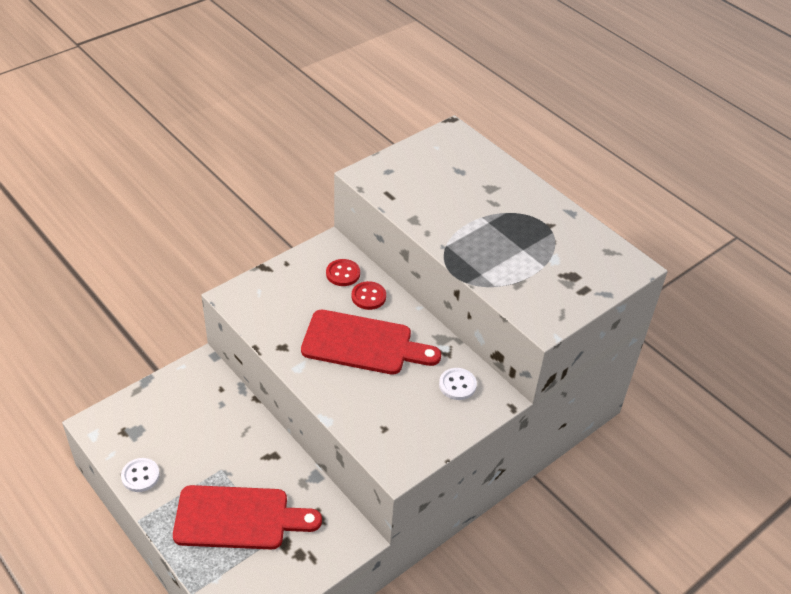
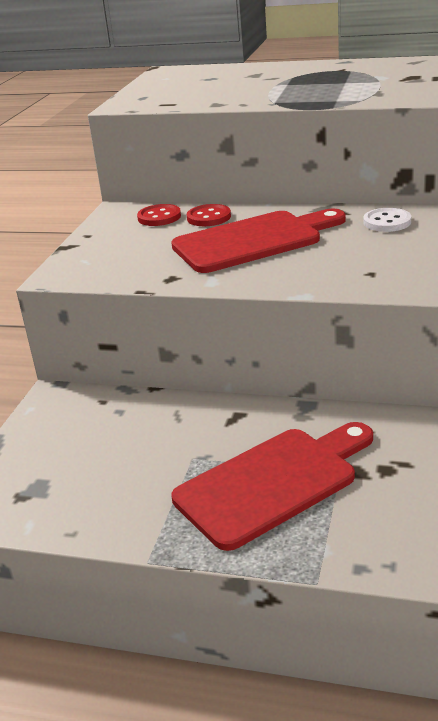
camera: 30 degrees left, 15 degrees down
(140, 476) = (96, 520): white button -> none

